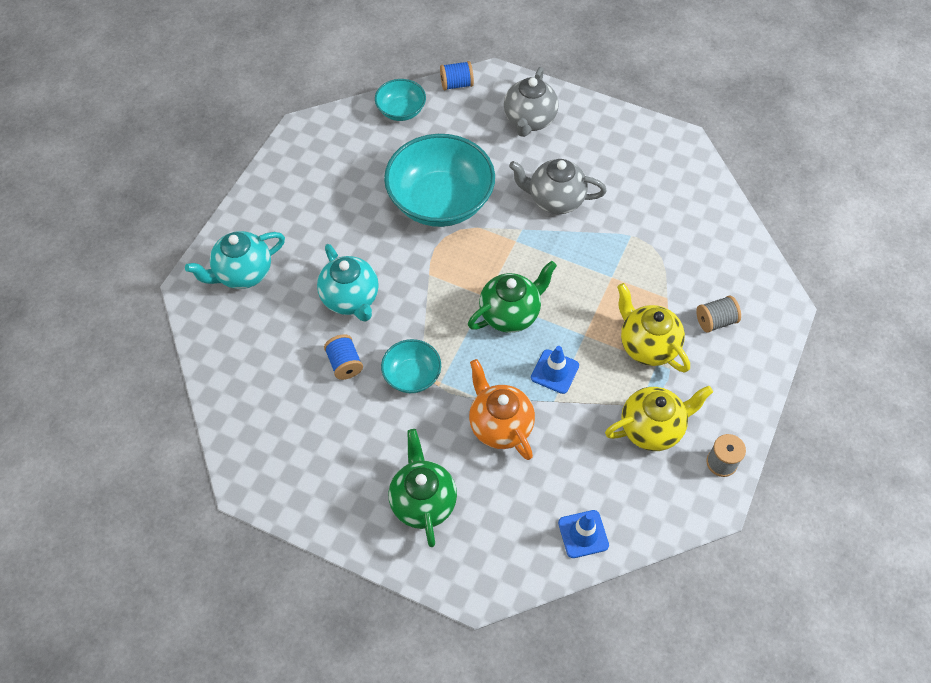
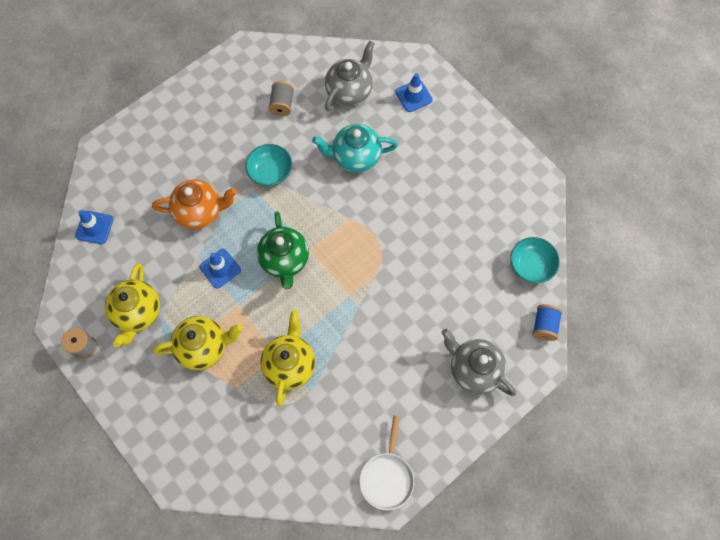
camera: 115 degrees right, 10 degrees up
(243, 273) = (413, 96): turquoise teapot -> blue traffic cone
(344, 364) = (303, 134): blue spool -> none
(423, 501) = (175, 142): green teapot -> none
(440, 201) = (417, 256): turquoise bowl -> none
(555, 200) = (375, 347): grey teapot -> grey teapot (349, 91)
(616, 262) = (290, 364): none -> yellow teapot
(665, 149) = (387, 477): none -> white pan
(715, 321) = (195, 414): grey spool -> grey spool (282, 104)

